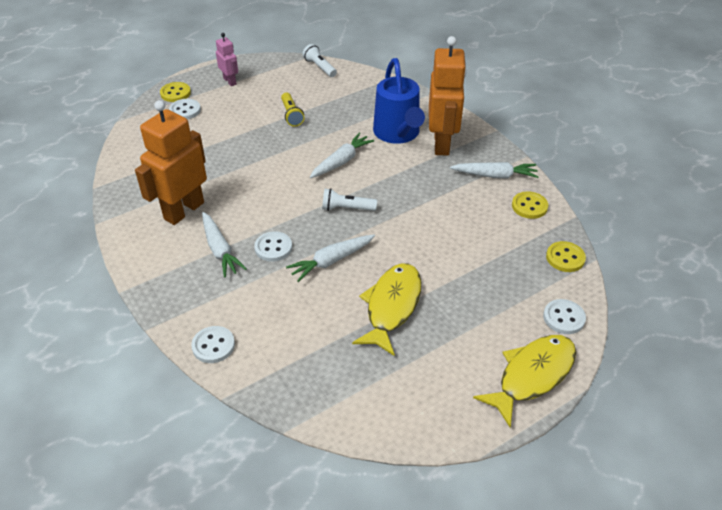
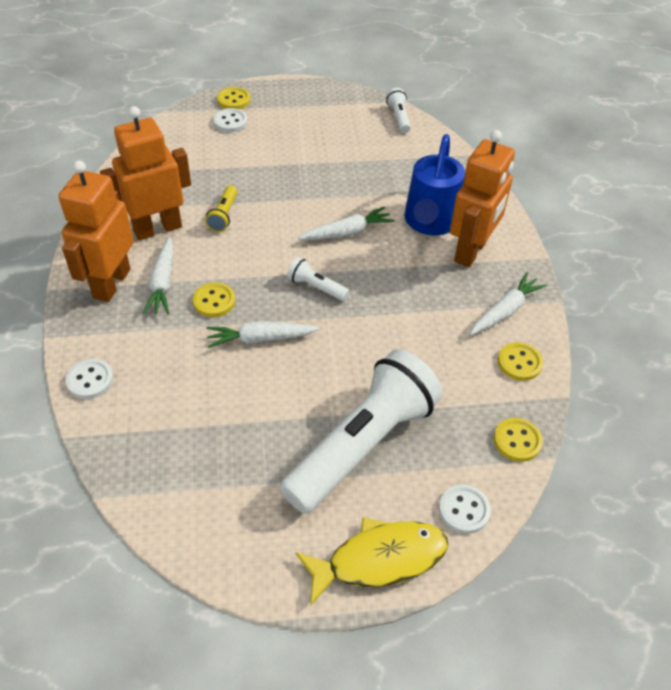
camera: 25 degrees right, 5 degrees up
(175, 266) = (111, 283): none -> orange robot
(230, 81) = (295, 104): pink robot -> none
(273, 248) = (214, 301): white button -> yellow button
(291, 115) = (331, 162): yellow flashlight -> yellow flashlight (224, 215)
(391, 306) = (286, 414): yellow fish -> none
(463, 304) = (362, 445): none -> white flashlight
(495, 175) = (505, 311): white carrot -> white carrot turned 75 degrees counterclockwise

